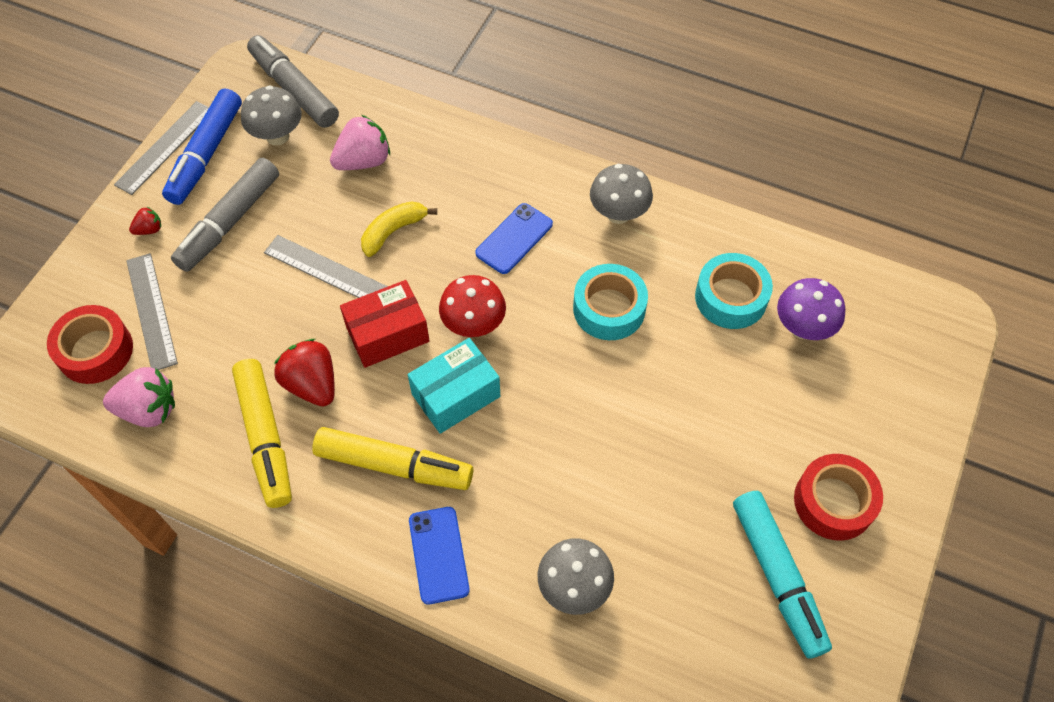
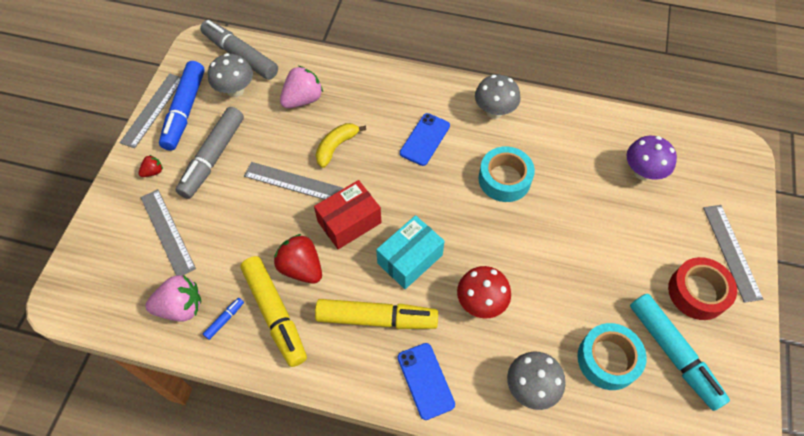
camera: 10 degrees left, 0 degrees up
(95, 351) = (130, 269): red tape -> none
(200, 434) = (224, 320): none -> blue marker
(474, 325) = (410, 205): red mushroom -> red mushroom (481, 302)
(731, 297) = (587, 158): turquoise tape -> turquoise tape (608, 359)
(897, 455) = (731, 252): none -> grey ruler

